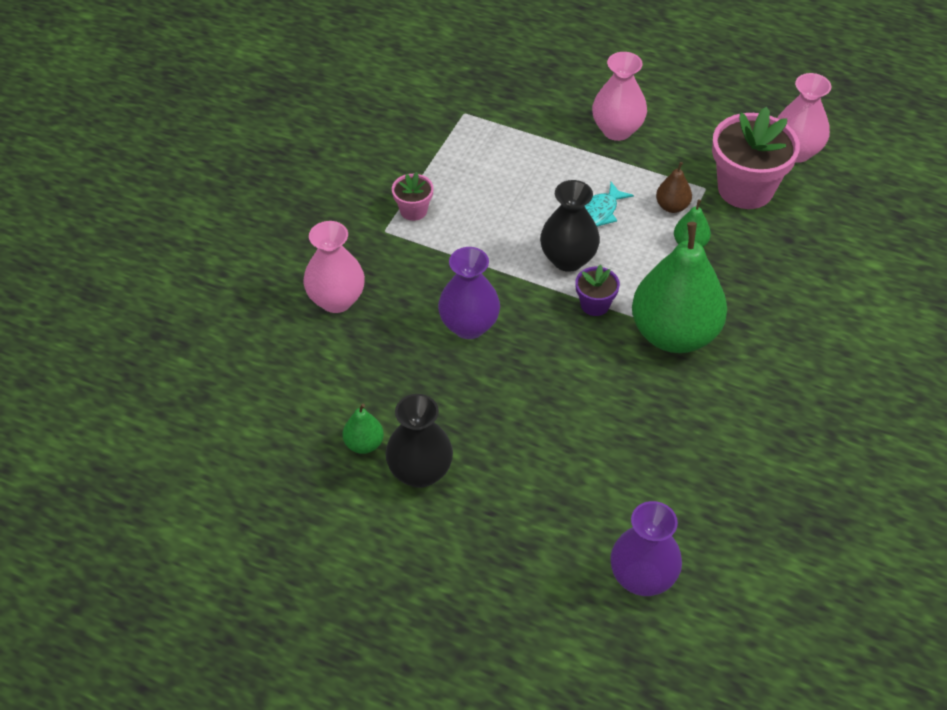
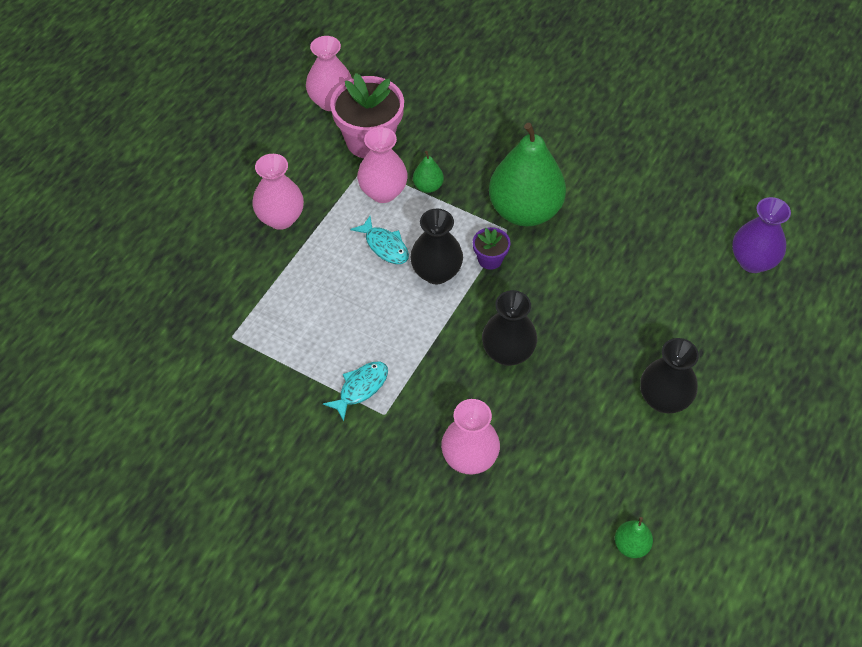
camera: 85 degrees left, 5 degrees up
(364, 444) = (636, 440): green pear -> green pear (631, 545)
(413, 210) = (360, 388): pink flower pot -> turquoise fish
(469, 326) = (508, 352): purple vase -> black vase
(672, 206) = (383, 192): brown pear -> pink vase

